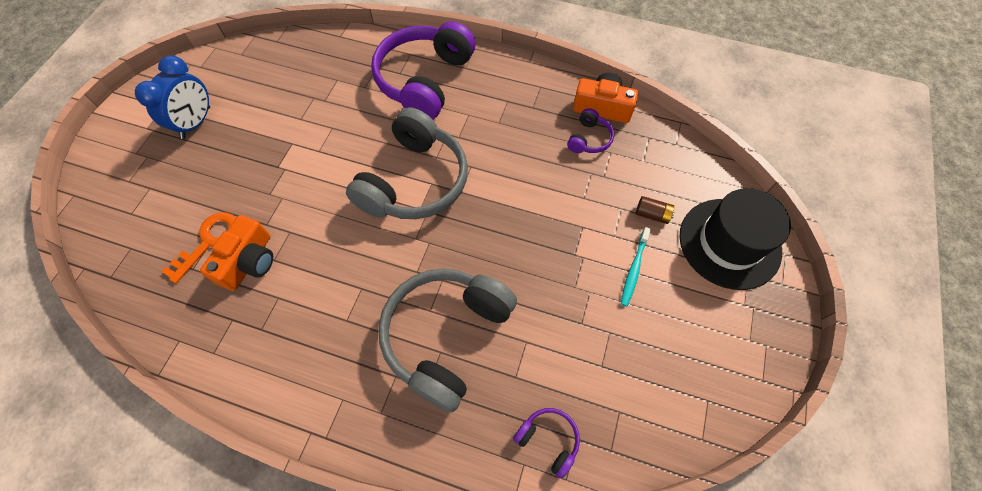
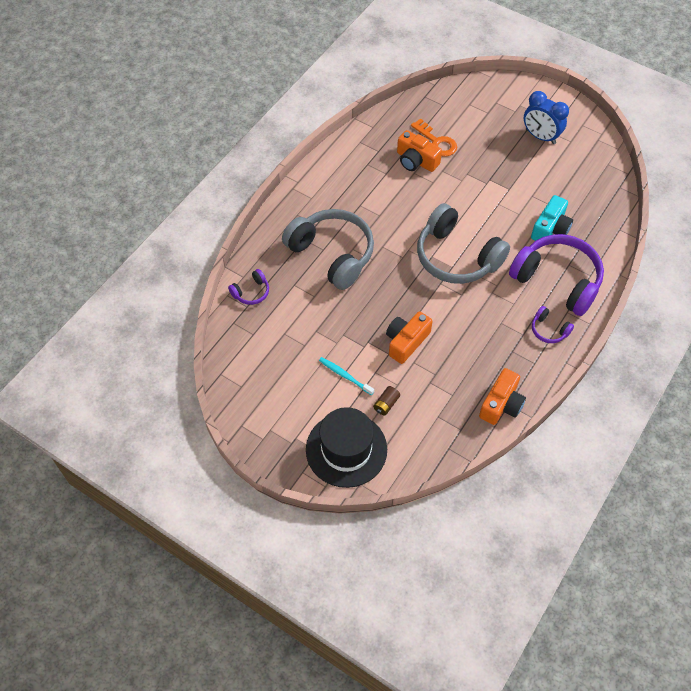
camera: 105 degrees right, 5 degrees down
(350, 95) = (550, 228): none -> turquoise camera
(558, 211) = (406, 341): none -> orange camera
(589, 139) = (469, 383): purple headphones -> purple headphones (549, 330)

